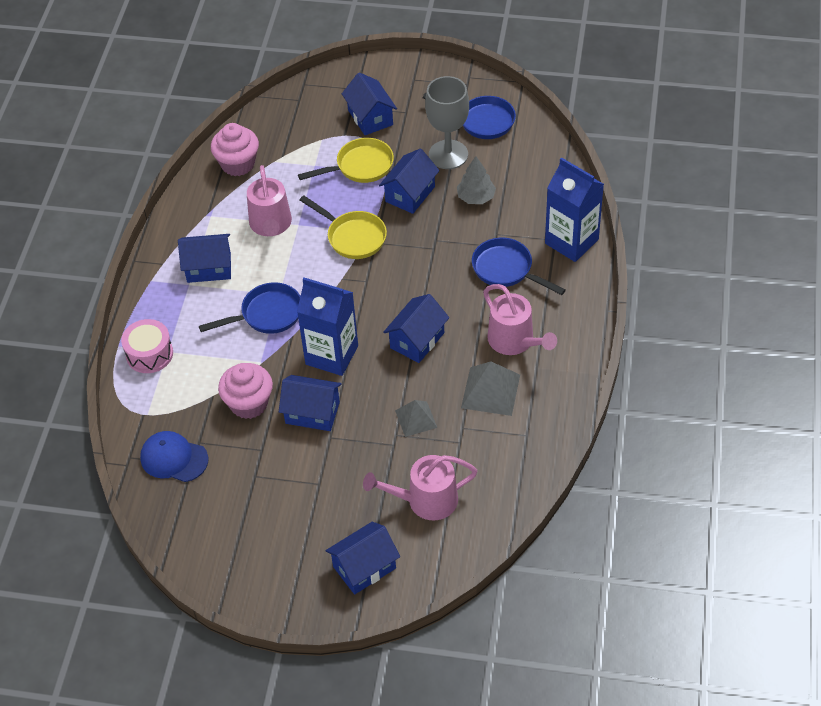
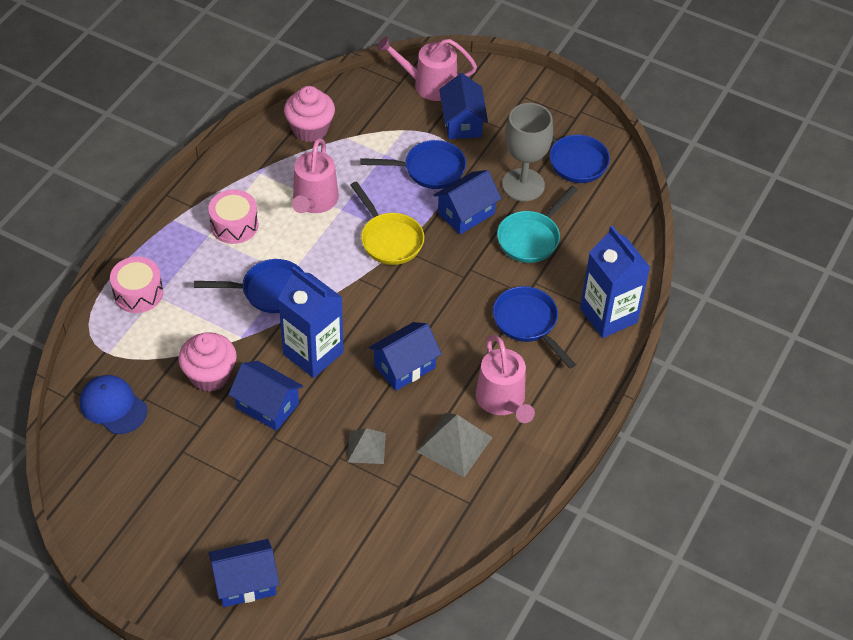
camera: 15 degrees right, 0 degrees up
(209, 268) = (234, 225): blue house -> pink drum
(360, 166) = (429, 169): yellow pan -> blue pan
(426, 500) = (338, 535): pink watering can -> pink watering can (429, 85)
(476, 197) = (531, 238): grey tree -> turquoise pan

